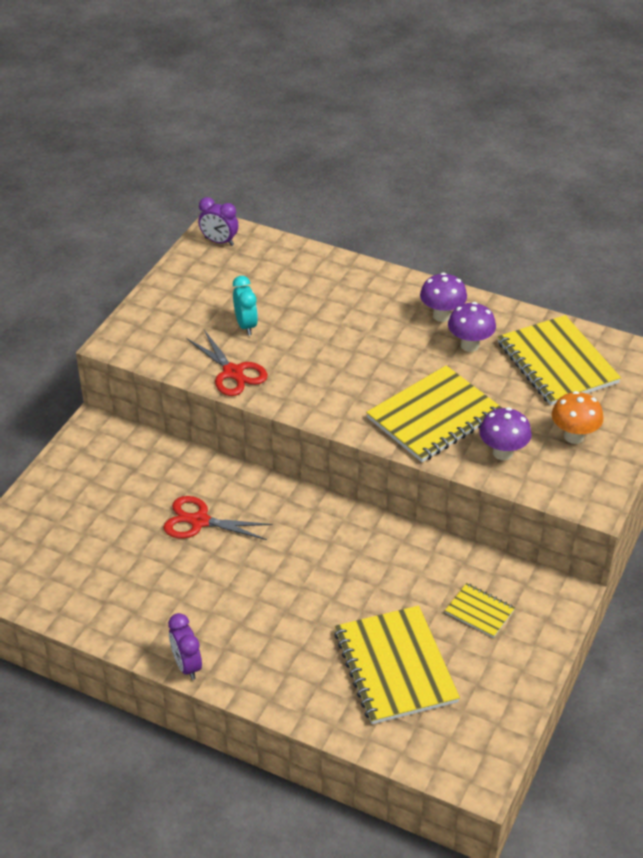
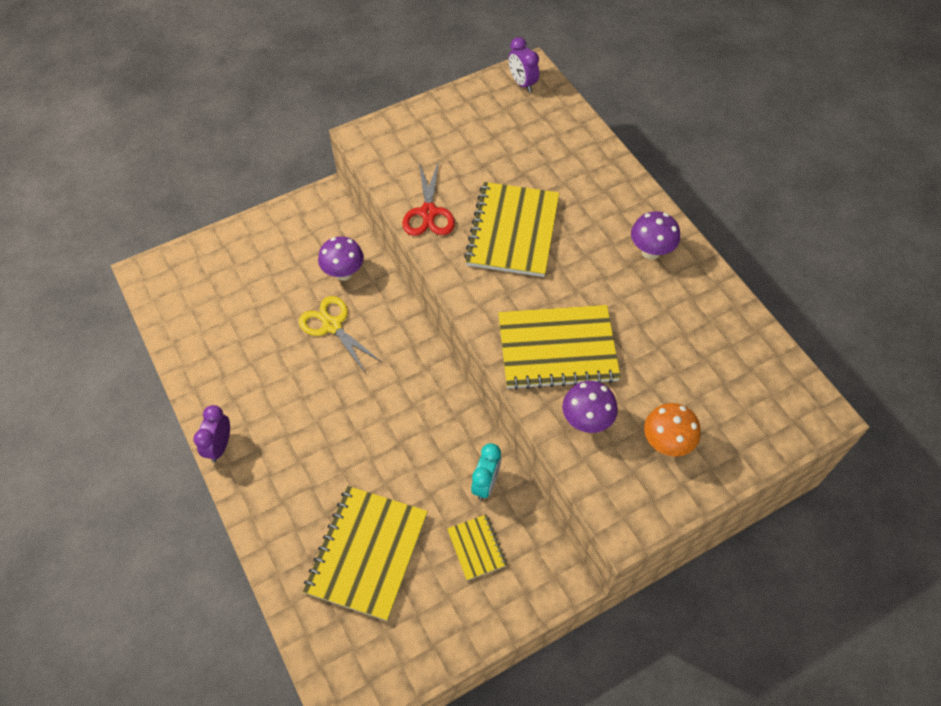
camera: 35 degrees right, 15 degrees up
(199, 521) = (332, 326): red scissors -> yellow scissors
(246, 325) = (476, 174): turquoise clock -> turquoise clock (486, 484)
(470, 345) = (650, 295): purple mushroom -> purple mushroom (344, 273)
(557, 363) = (716, 358): yellow notebook -> yellow notebook (512, 231)

